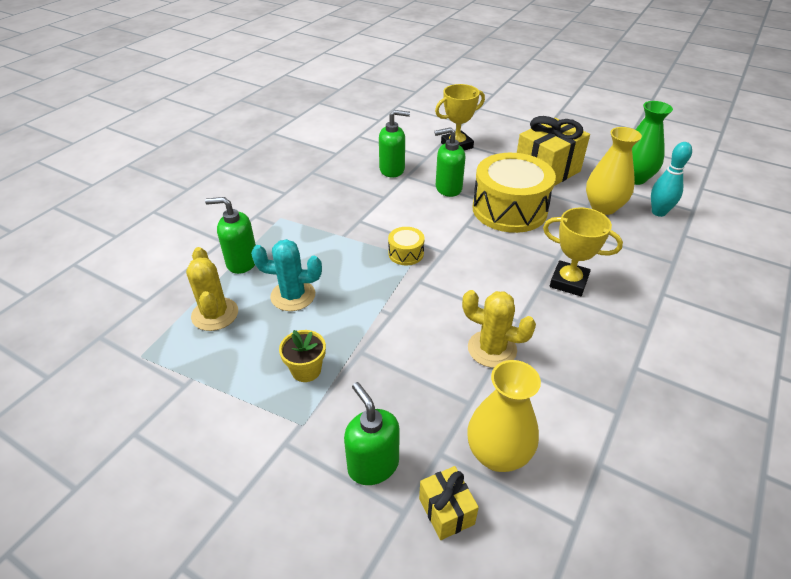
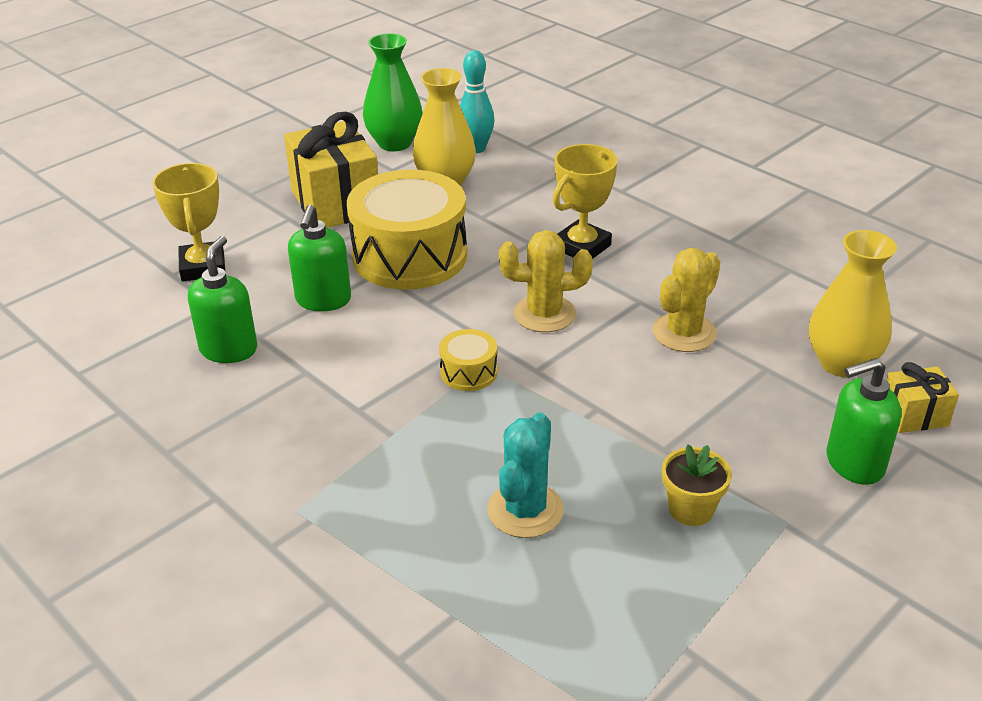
camera: 75 degrees left, 5 degrees down
(215, 314) = (541, 615): yellow cactus -> yellow cactus (544, 314)
(242, 262) = (410, 573): green soap dispenser -> none

